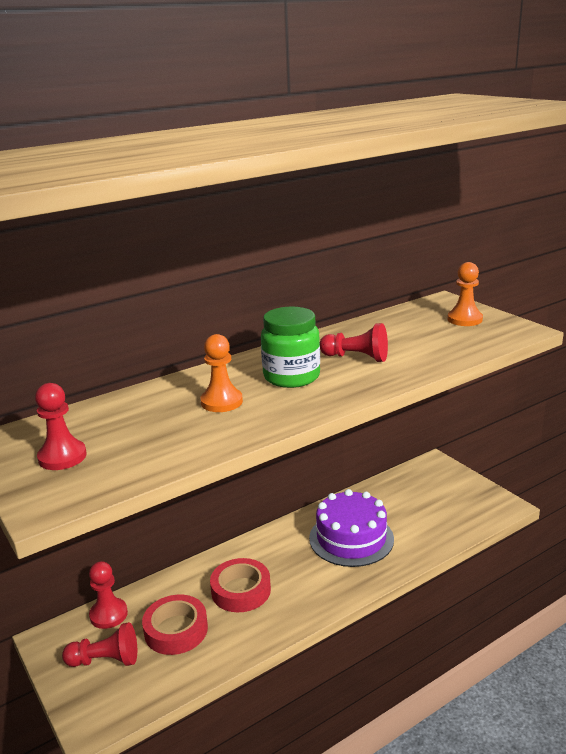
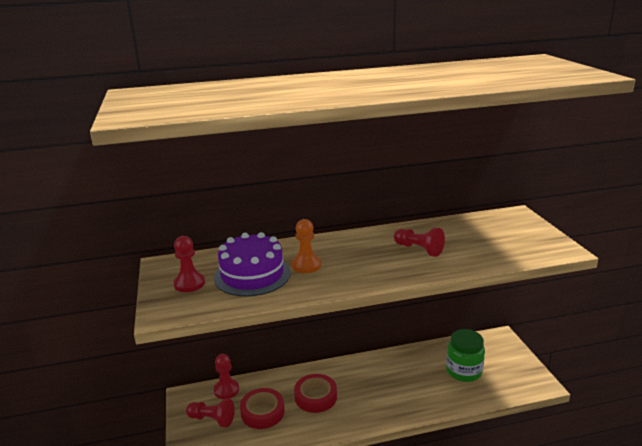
camera: 20 degrees right, 0 degrees up
(291, 377) = (364, 256): green jar -> green jar (463, 371)
(351, 538) = (409, 379): purple cake -> purple cake (252, 275)
(464, 319) = (522, 233): orange pawn -> none

